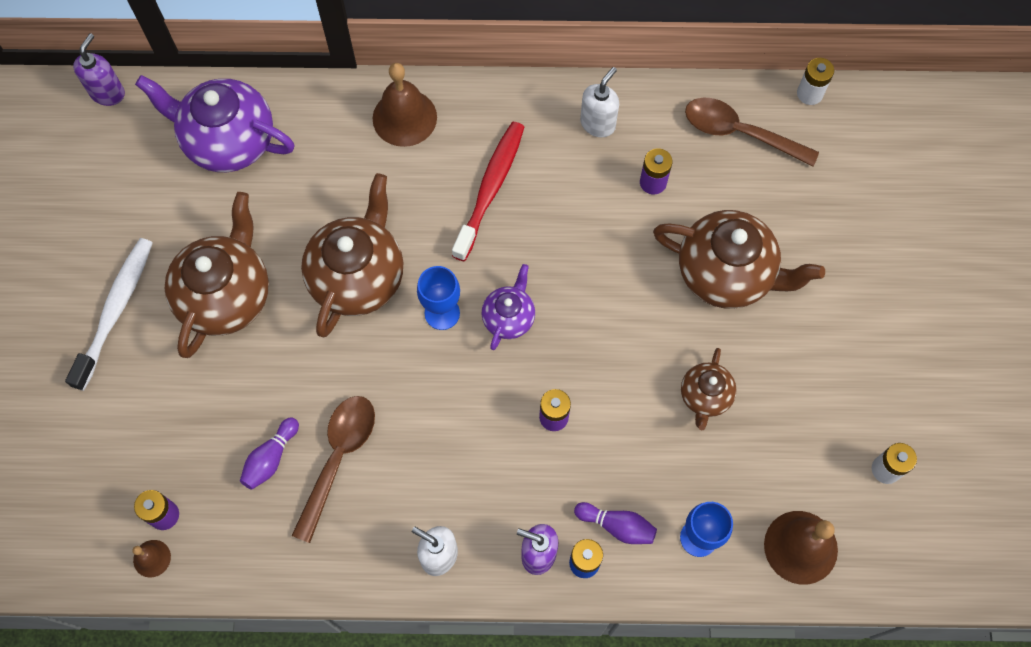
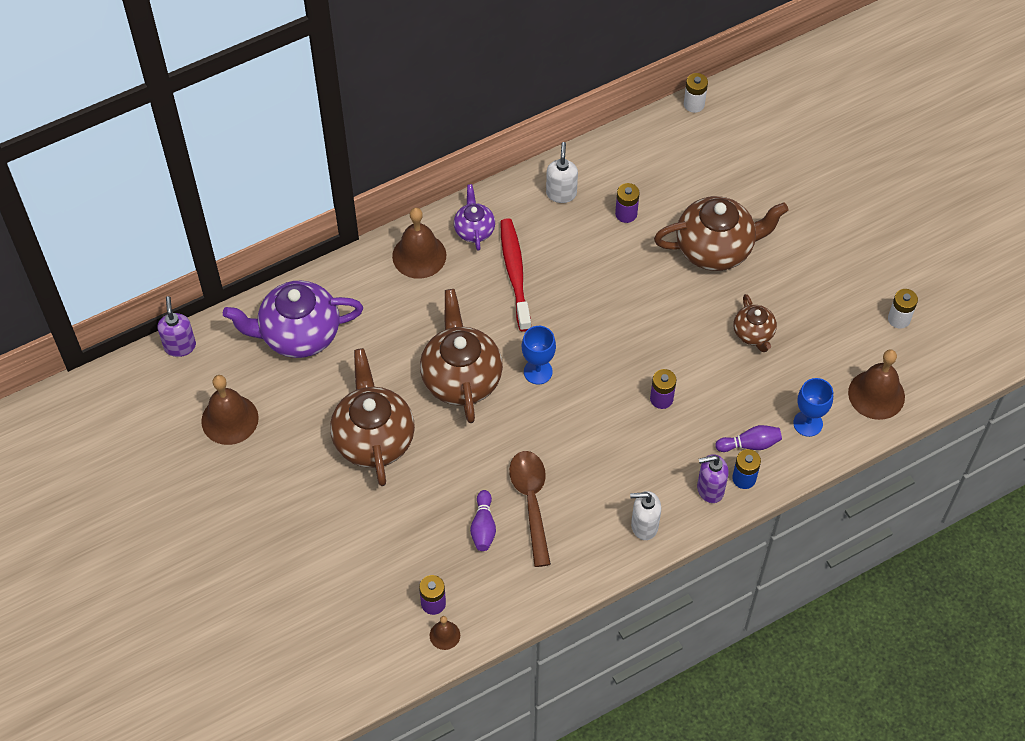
camera: 30 degrees left, 10 degrees down
(102, 197) = (229, 419): none -> brown bell
(116, 310) = (298, 490): white toothbrush -> none
(509, 317) = (586, 351): purple teapot -> purple teapot (474, 230)
(739, 133) = (663, 153): brown spoon -> none

